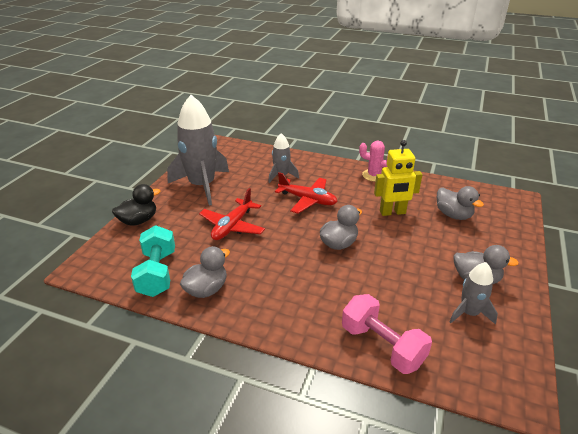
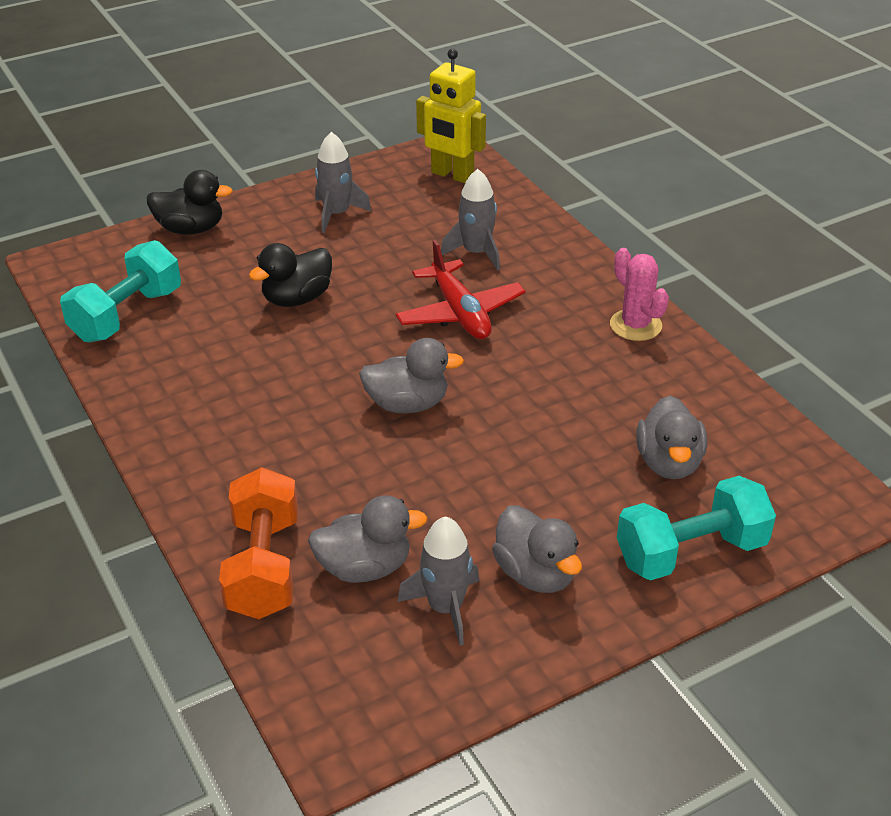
camera: 40 degrees right, 5 degrees up
(202, 186) = (336, 214): grey rocket -> grey rocket, size x0.51
(206, 289) = (155, 368): grey duck -> grey duck (364, 567)
(232, 226) = (297, 299): red plane -> black duck
(382, 346) = (263, 567): pink dumbbell -> orange dumbbell
(392, 212) = (567, 403): yellow robot -> yellow robot (452, 175)
(505, 241) = (691, 552): none -> turquoise dumbbell

